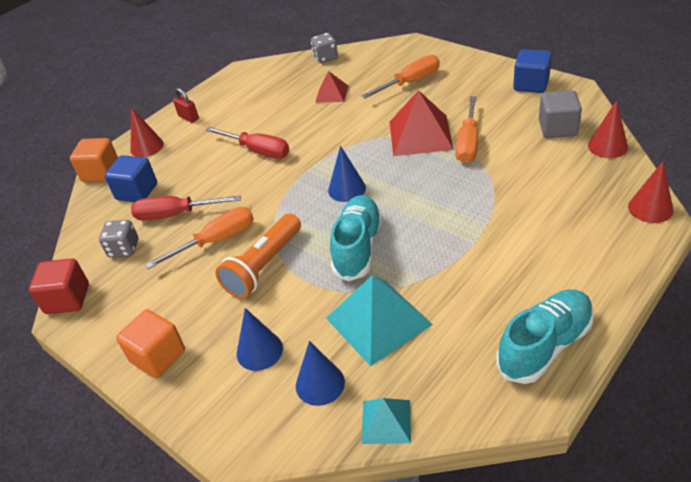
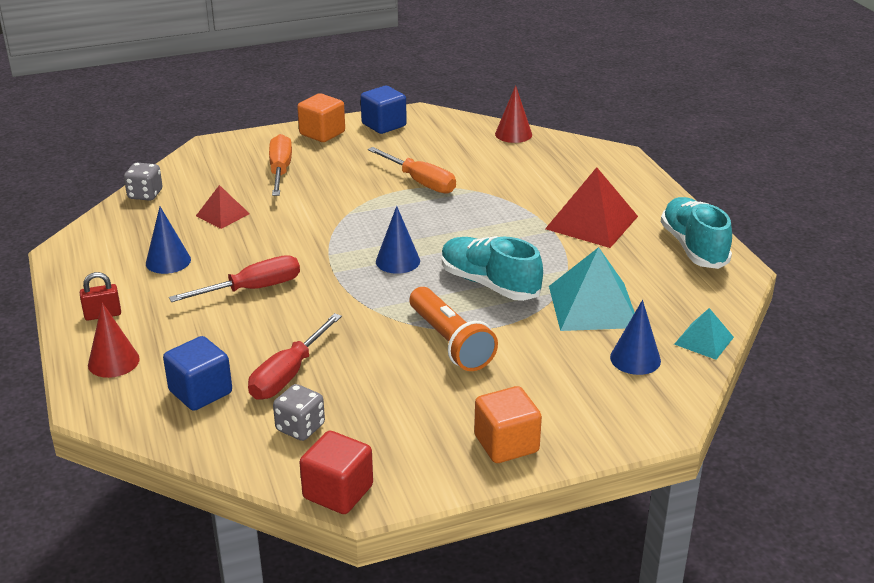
camera: 65 degrees left, 10 degrees down
(101, 173) = (112, 411): orange cube -> orange cube (322, 133)
(216, 240) = (372, 359): orange screwdriver -> none
(259, 351) = (563, 379): blue cone -> blue cone (168, 261)
(420, 135) = (373, 197): red pyramid -> red pyramid (592, 222)
(557, 128) = (461, 141): grey cube -> none
(650, 208) = (603, 152): red cone -> none

